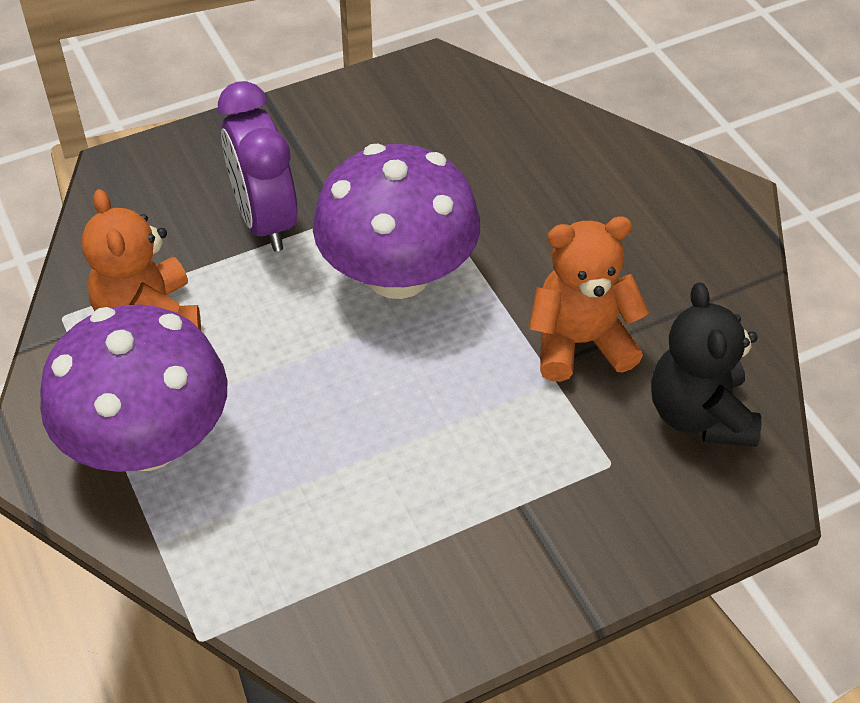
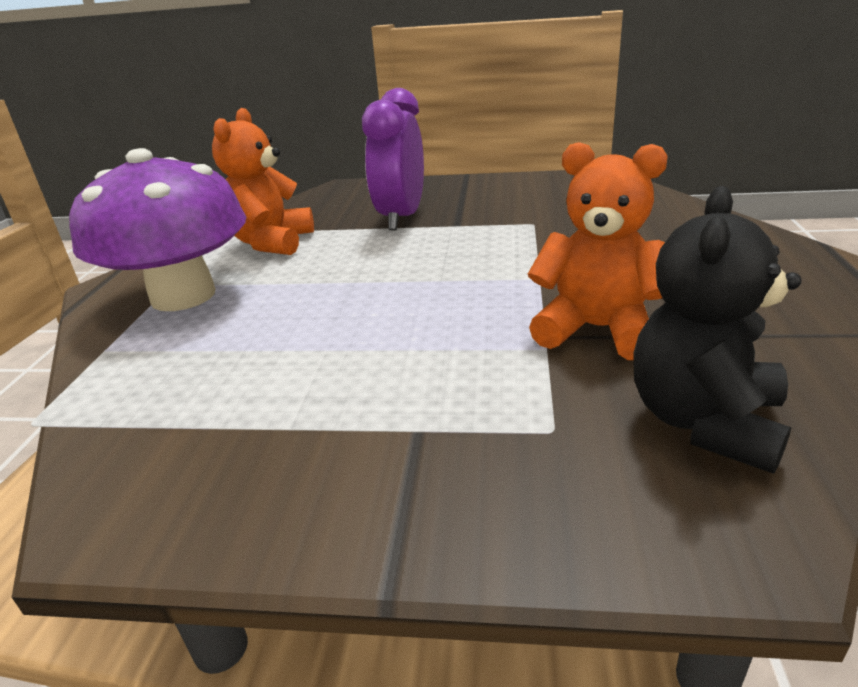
camera: 35 degrees right, 20 degrees down
(398, 274) = (467, 257): purple mushroom -> none

